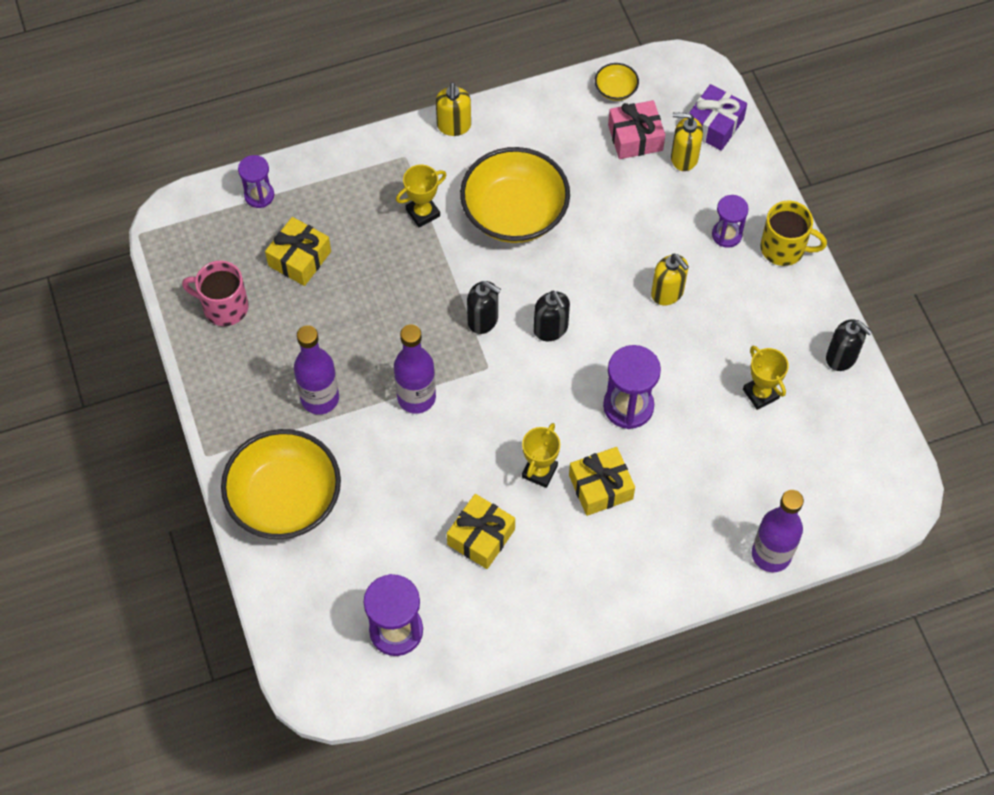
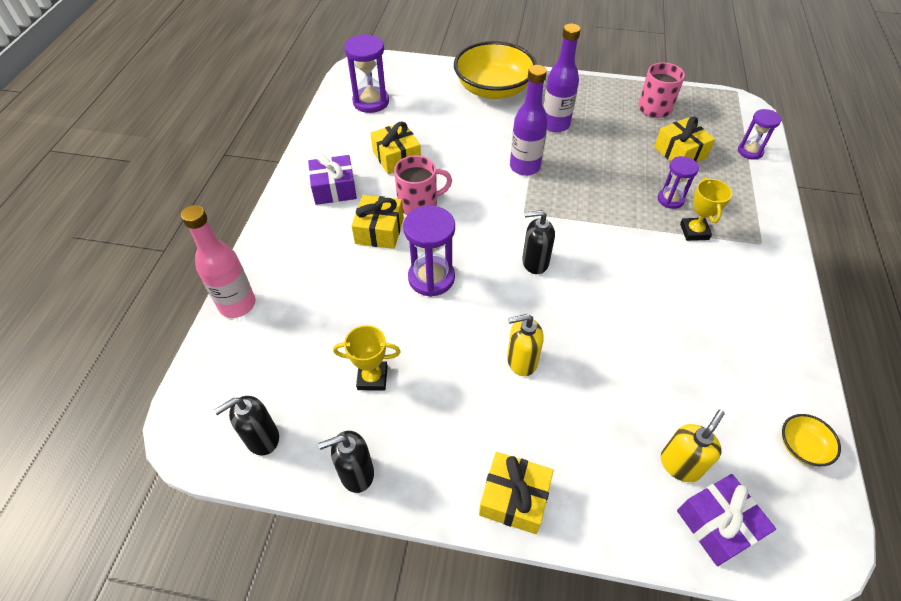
camera: 120 degrees right, 10 degrees down
(454, 126) = (788, 289): yellow soap dispenser -> none
(483, 320) = (568, 226): black soap dispenser -> black soap dispenser (262, 438)
(514, 213) = (668, 289): yellow bowl -> none
(539, 471) = (419, 204): yellow trophy -> pink mug
(571, 570) = (334, 189): none -> purple gift
(635, 137) = (725, 431): pink gift -> none
(726, 235) = (560, 450): purple hourglass -> purple hourglass (670, 199)
(771, 554) = (237, 304): purple bottle -> pink bottle
(784, 248) = (514, 498): yellow mug -> yellow gift

